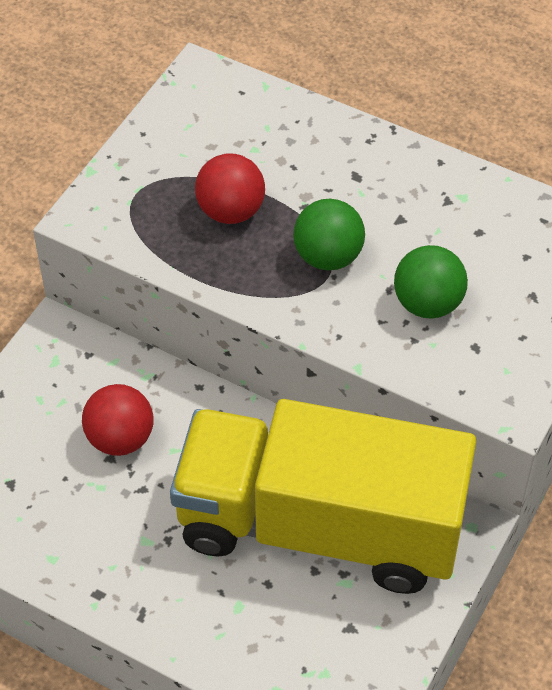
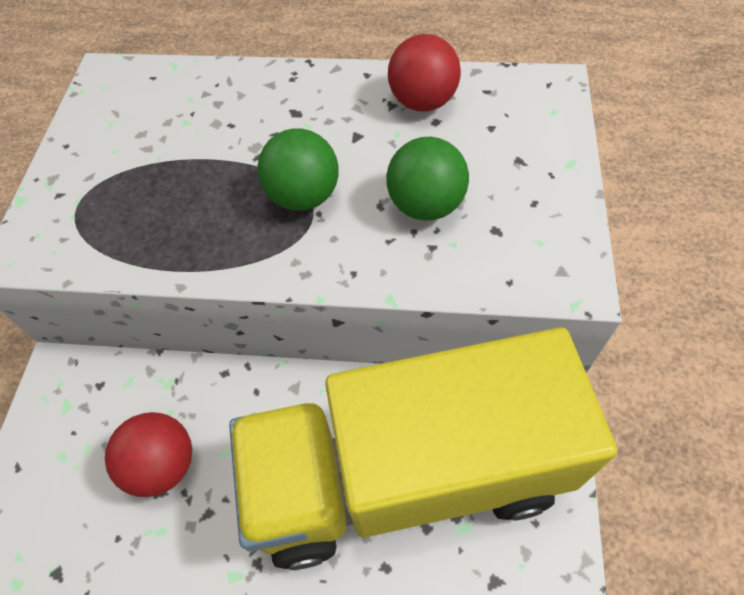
camera: 20 degrees left, 5 degrees up
(231, 211) = (184, 187): red ball -> red ball (423, 102)

